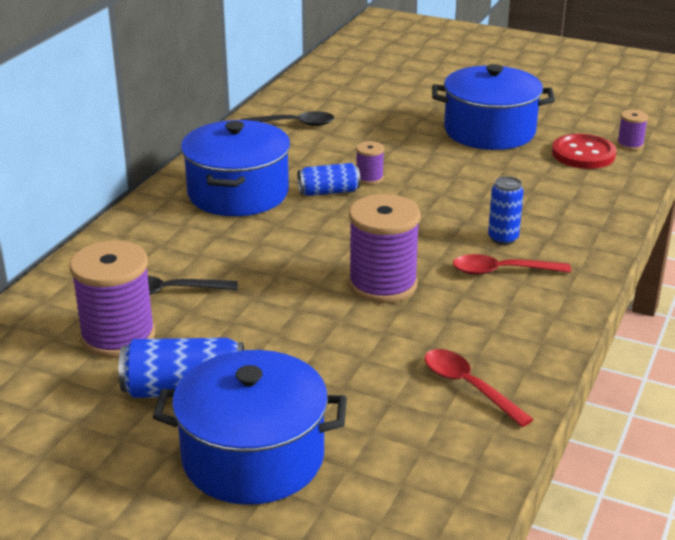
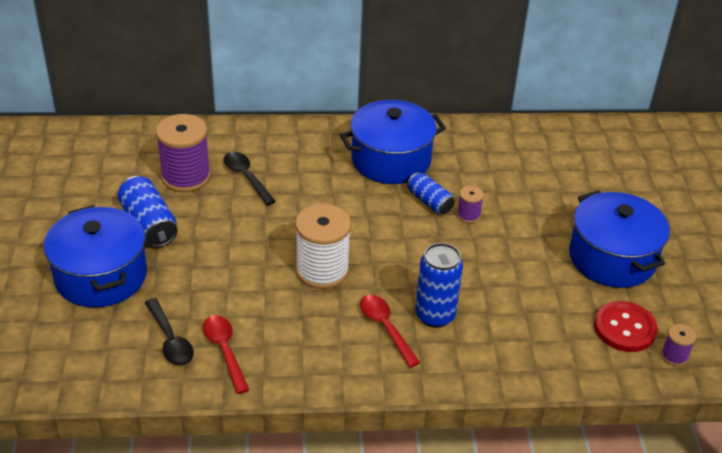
camera: 60 degrees right, 10 degrees up
(294, 124) = (519, 148): black spoon -> black spoon (170, 340)
(382, 284) = (322, 270): purple spool -> white spool
(468, 387) = (224, 351): red spoon -> red spoon turned 45 degrees counterclockwise
(503, 238) = (435, 315): blue can -> blue can, size x1.54

